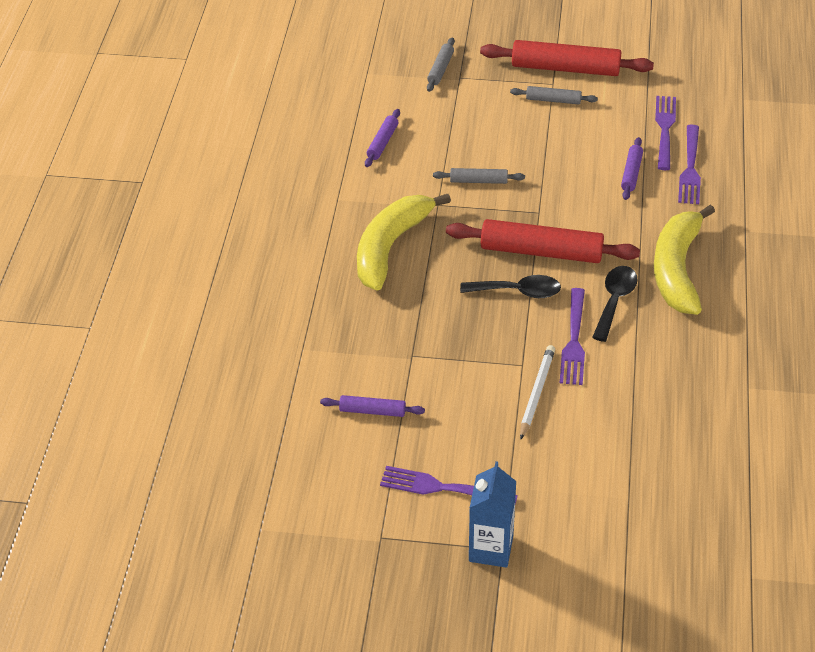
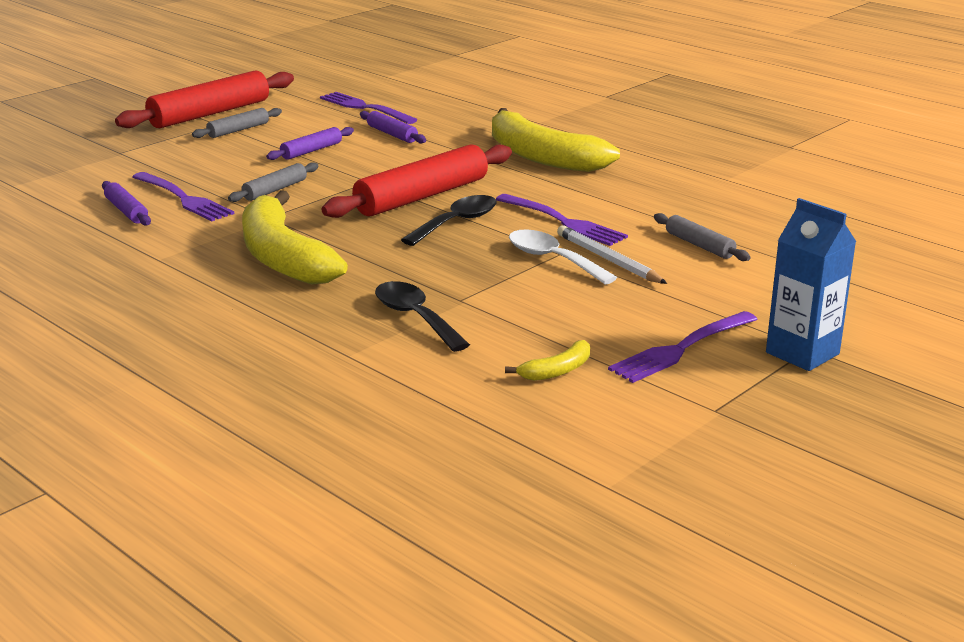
camera: 55 degrees left, 20 degrees down
(364, 445) = (557, 371): none -> yellow banana
(372, 411) = (510, 348): purple rolling pin -> purple rolling pin (311, 151)
(440, 69) = (89, 155): grey rolling pin -> grey rolling pin (699, 245)
(509, 366) = (553, 259): none -> white spoon
(614, 301) = (539, 190): black spoon -> black spoon (415, 317)
(690, 168) = (429, 115): purple fork -> purple fork (183, 198)

